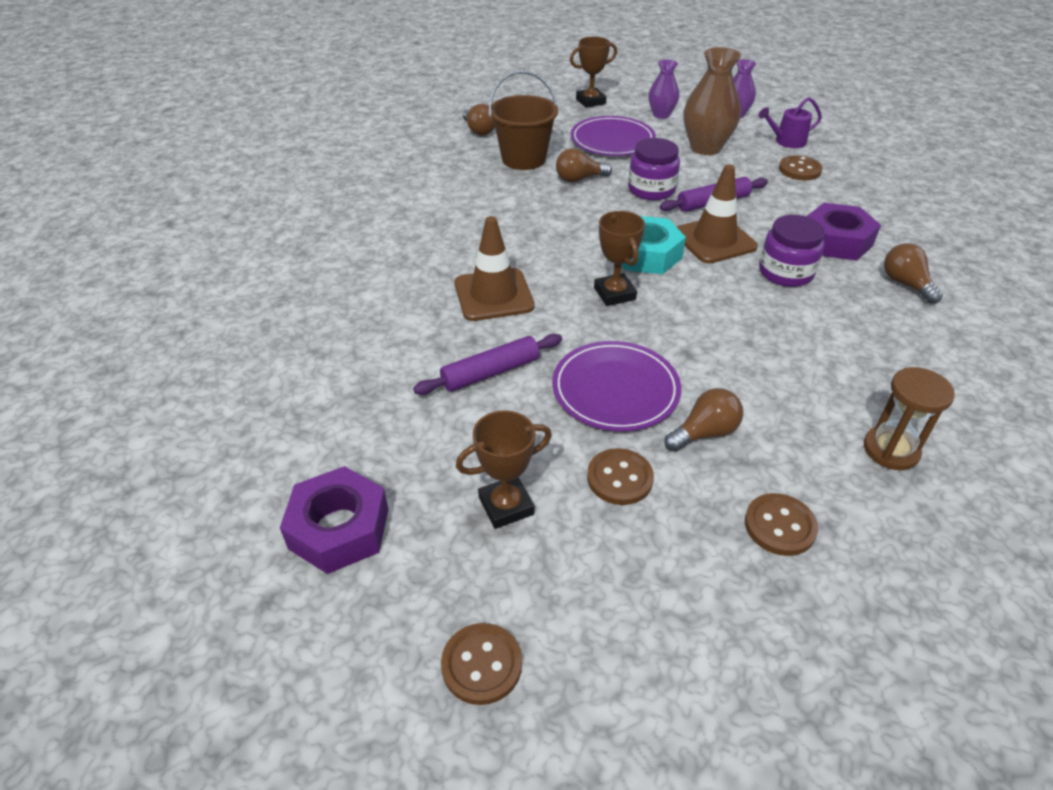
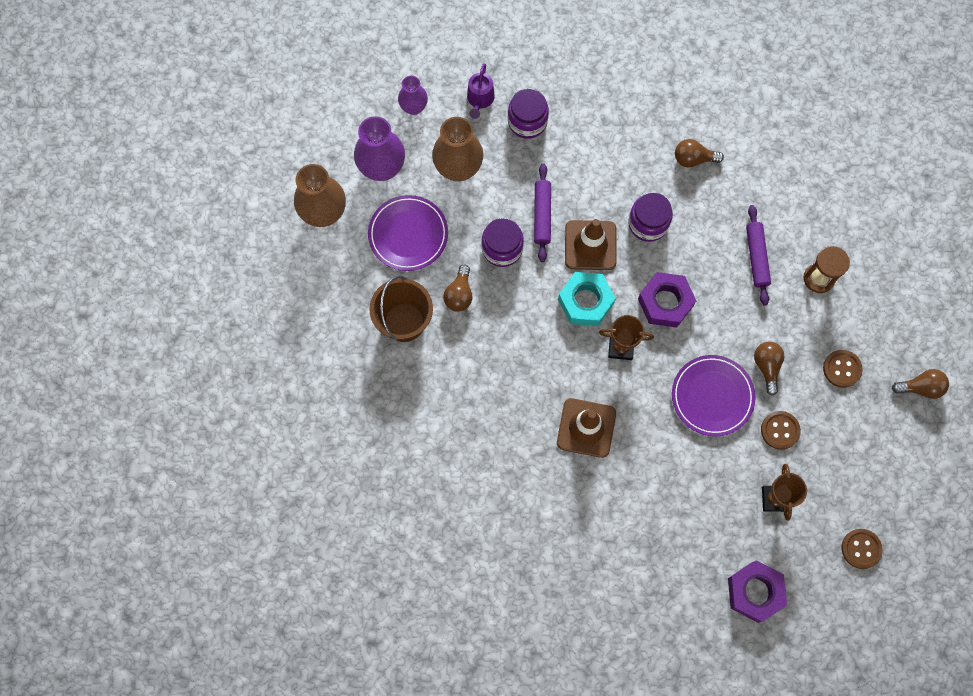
camera: 65 degrees left, 30 degrees up
(479, 130) = (332, 337): brown light bulb -> brown light bulb (920, 387)
(490, 372) = (665, 463): purple rolling pin -> purple rolling pin (756, 257)
(590, 101) = (324, 213): brown trophy -> brown vase
(661, 115) = (382, 168): purple vase -> purple vase, size x1.68
(799, 170) = (527, 121): brown button -> purple jar
(836, 241) = (629, 165): purple nut -> purple nut (665, 302)

